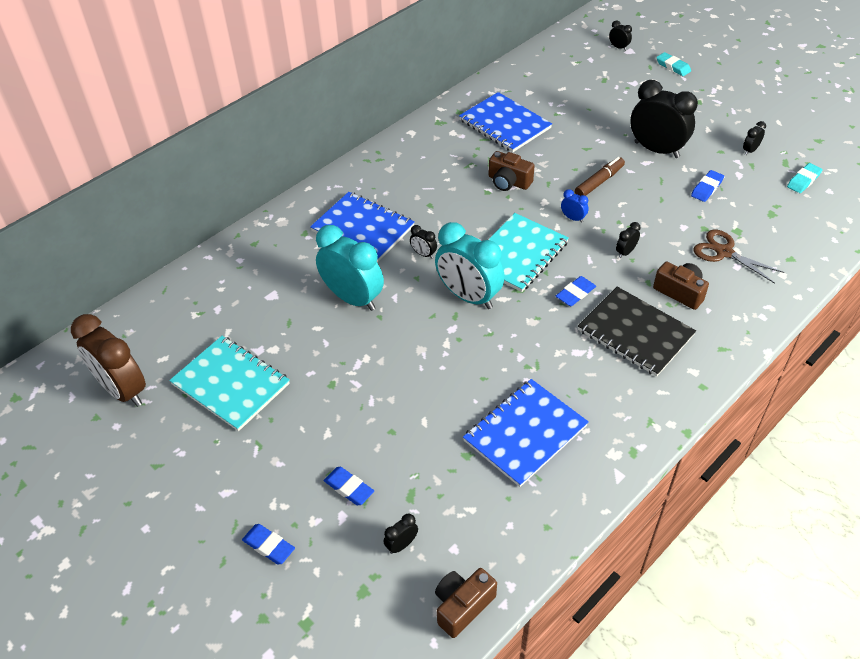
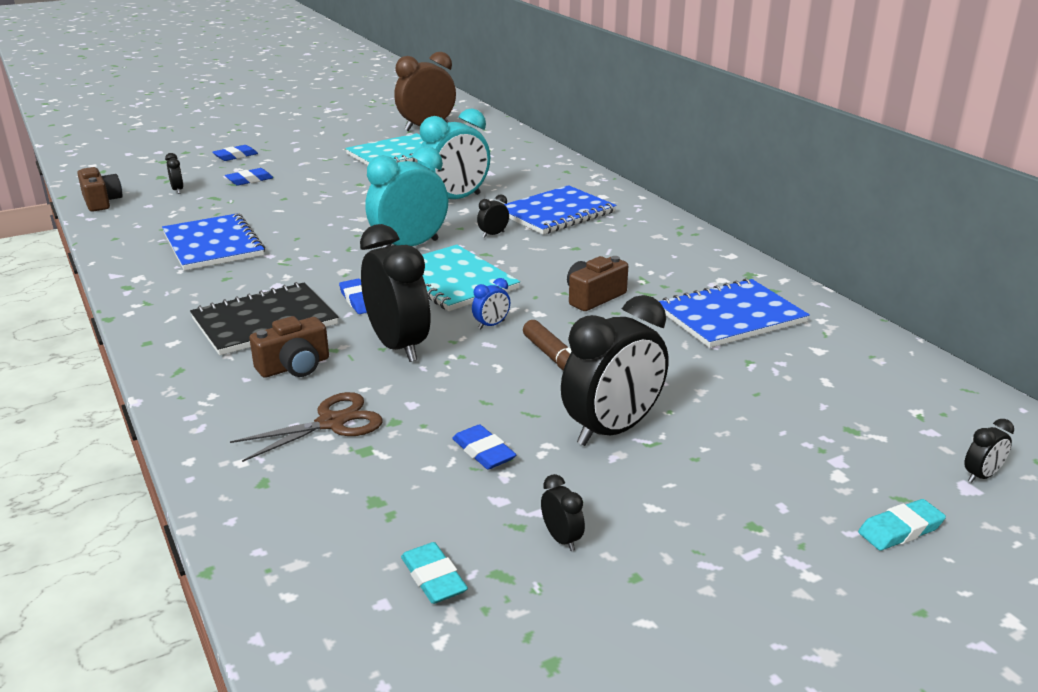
camera: 105 degrees right, 20 degrees down
(625, 252) = (398, 346): black clock -> black clock, size x2.39

